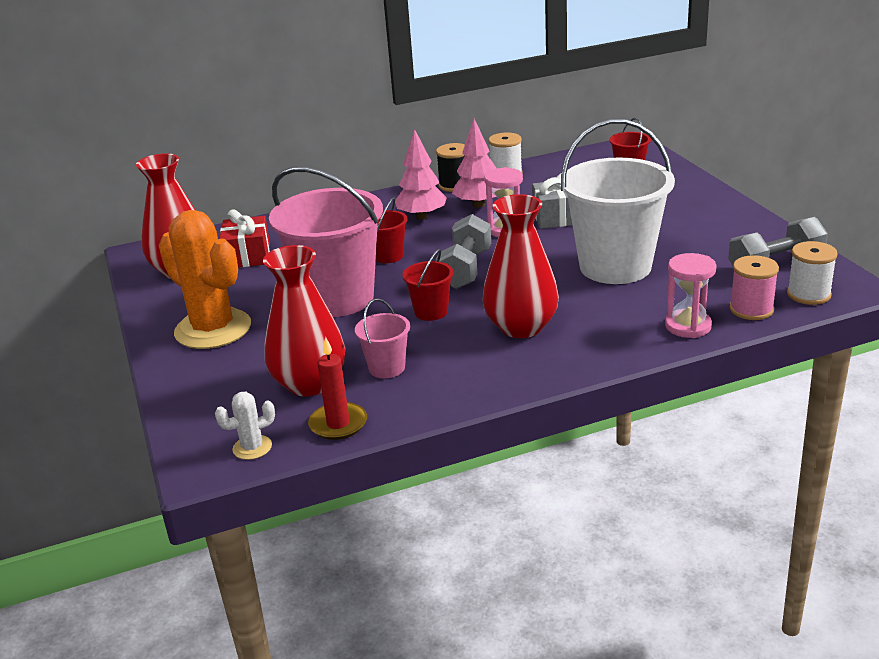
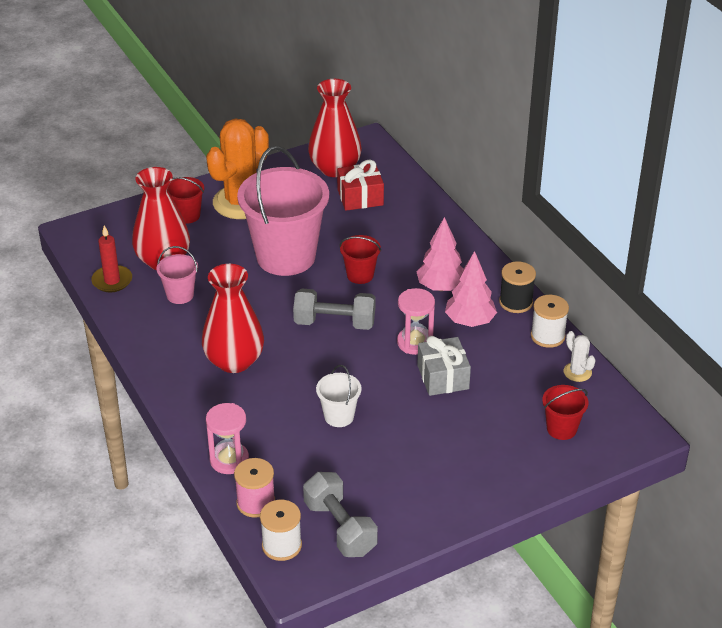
camera: 80 degrees right, 10 degrees up
(252, 447) = (91, 247): white cactus -> white cactus (577, 372)
(431, 312) = (261, 309): red bucket -> red bucket (187, 215)
(615, 266) = (339, 416): white bucket -> white bucket, size x0.45

